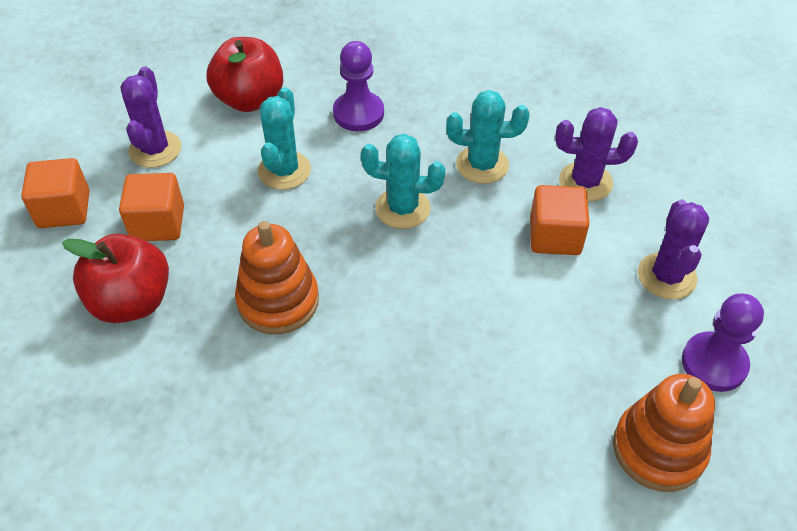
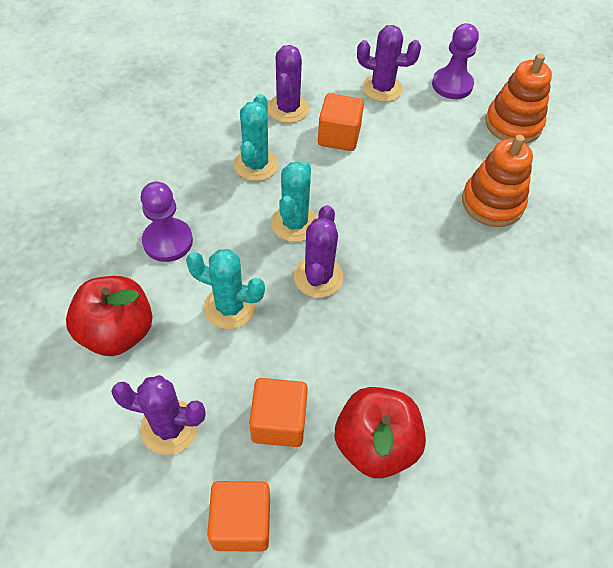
camera: 85 degrees left, 5 degrees up
(278, 301) = (384, 321): orange stacking toy -> orange stacking toy (492, 203)
(331, 237) = (318, 277): none -> purple cactus

